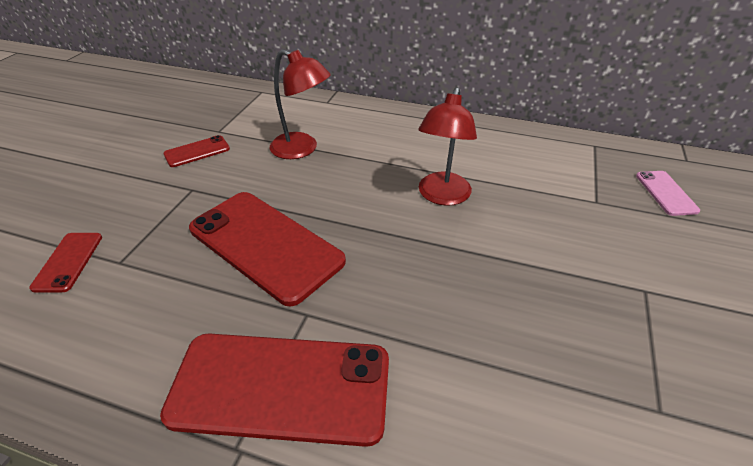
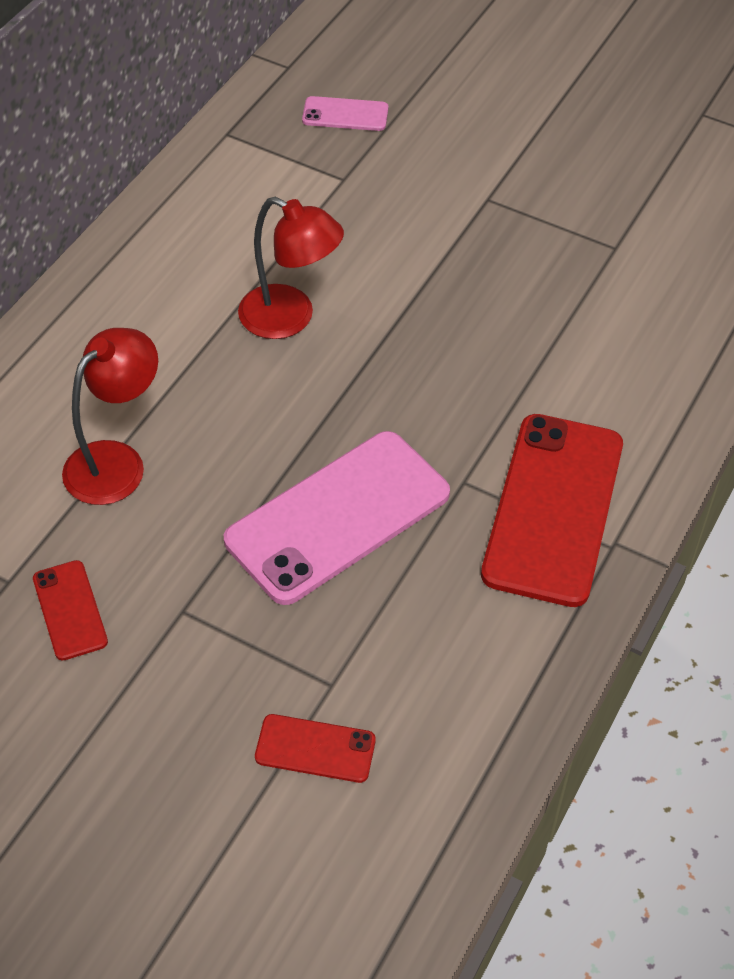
camera: 80 degrees left, 10 degrees up
(265, 245) = (338, 517): red phone -> pink phone

